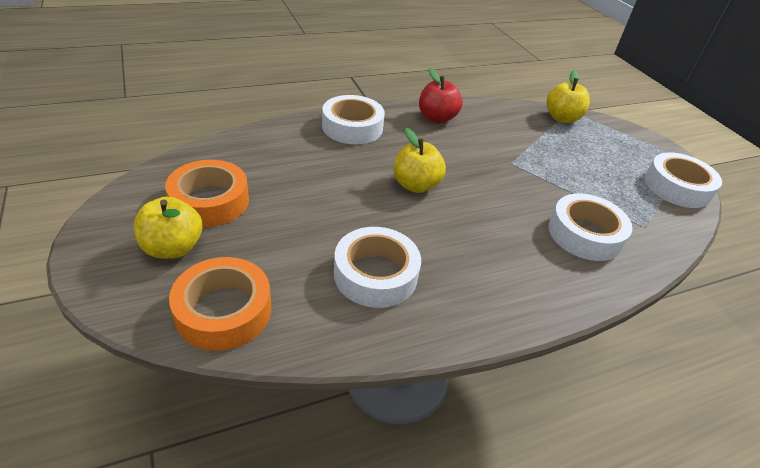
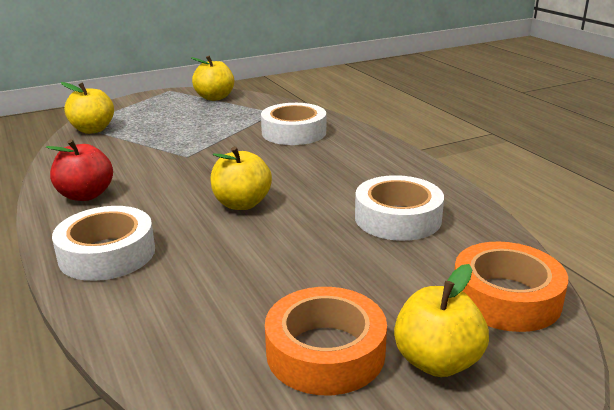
camera: 90 degrees left, 15 degrees down
(677, 187) = (215, 97): white tape -> yellow apple

